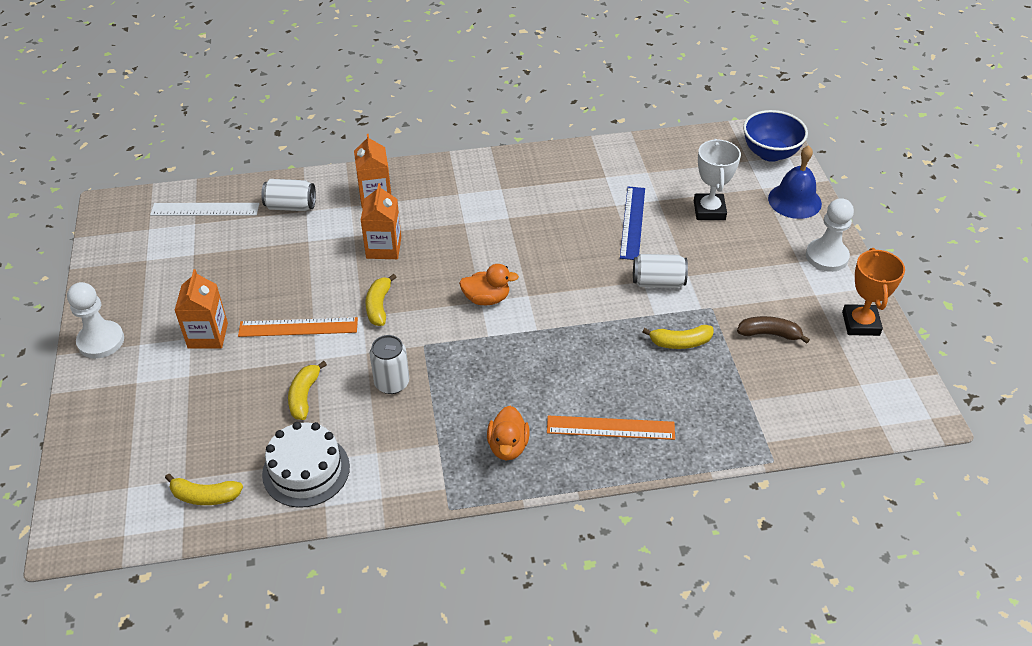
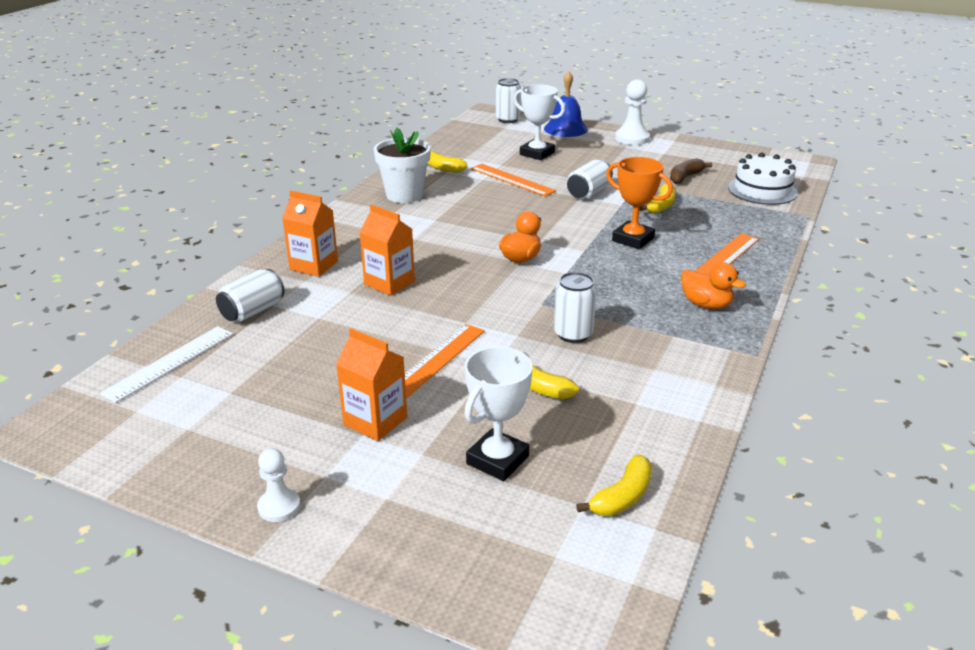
camera: 55 degrees left, 15 degrees down
(101, 341) = (279, 506): white pawn -> white pawn, size x0.62
(205, 415) = (497, 460): none -> white trophy
(306, 470) = (642, 417): white cake -> white cake (762, 190)
(379, 306) = (464, 309): yellow banana -> yellow banana (442, 168)
(534, 178) = (404, 195): none -> white flower pot
(632, 222) = (512, 180): blue ruler -> orange ruler
(770, 153) = (508, 119): blue bowl -> white can
(860, 323) = (706, 151): orange trophy -> orange trophy (633, 239)

